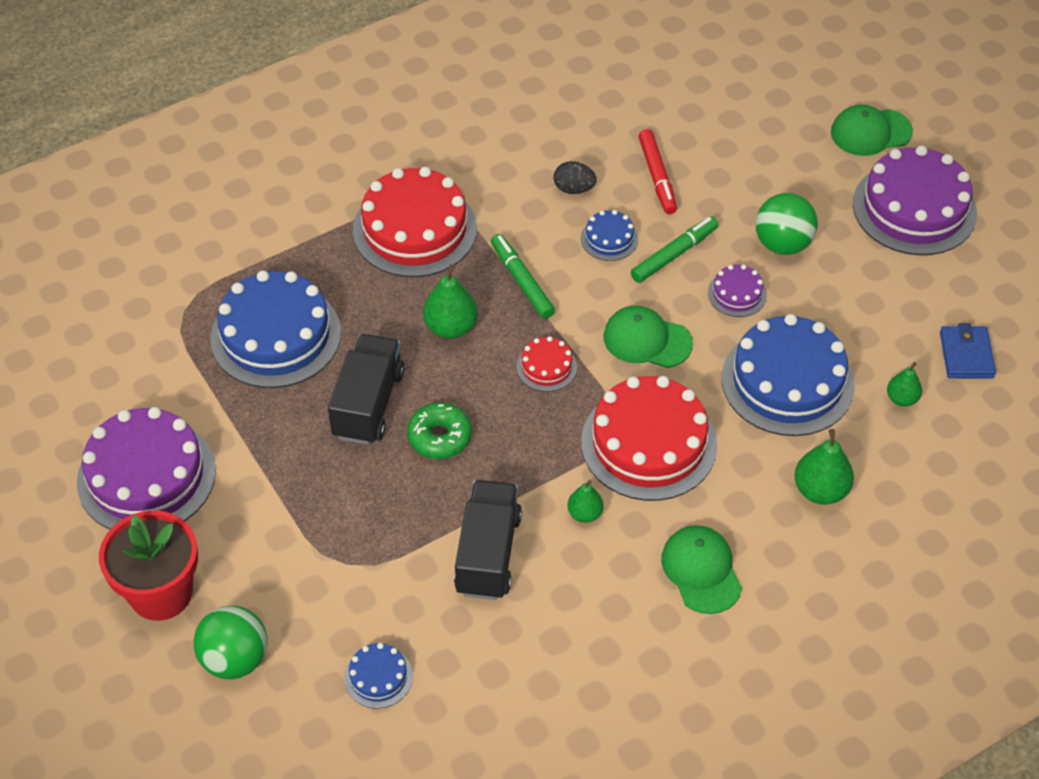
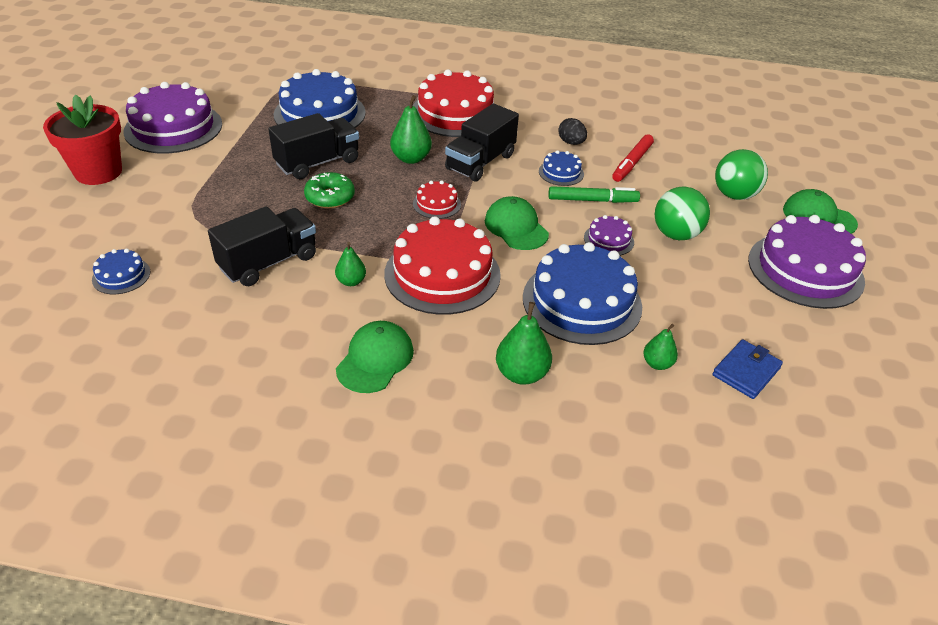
camera: 40 degrees right, 10 degrees down
(235, 659) = (77, 219): green ball -> green ball (734, 195)
(521, 281) = (480, 162): green marker -> black truck

